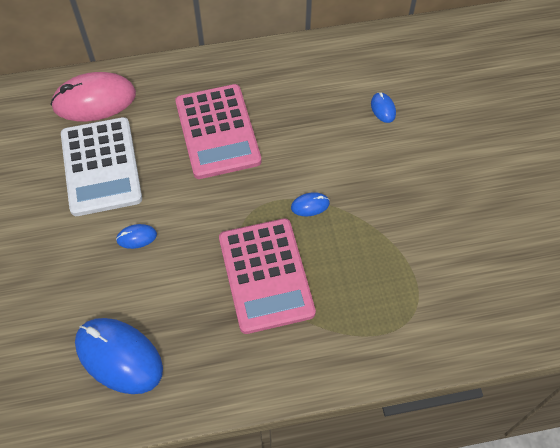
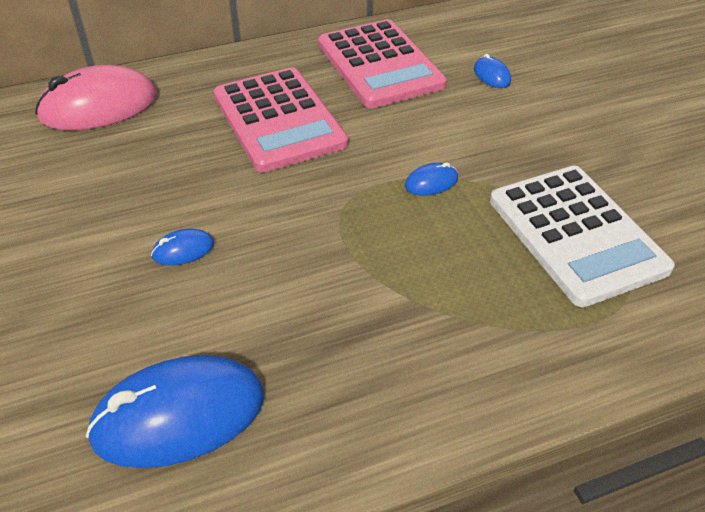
camera: 10 degrees left, 15 degrees down
(101, 166) = (117, 175): white calculator -> white calculator (576, 234)
(119, 357) = (179, 416): blue mouse -> blue mouse turned 45 degrees counterclockwise
(266, 275) = (393, 271): pink calculator -> pink calculator (380, 65)

